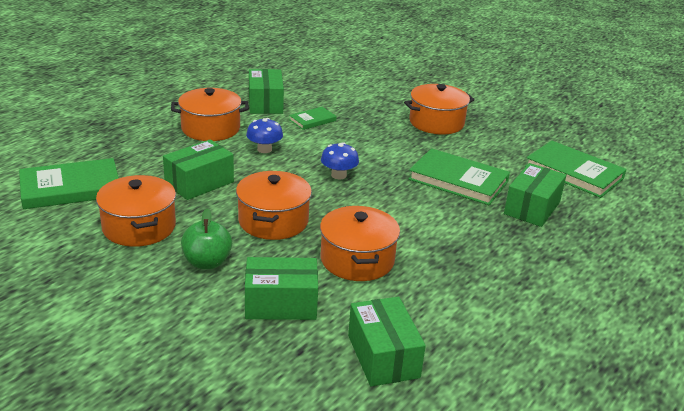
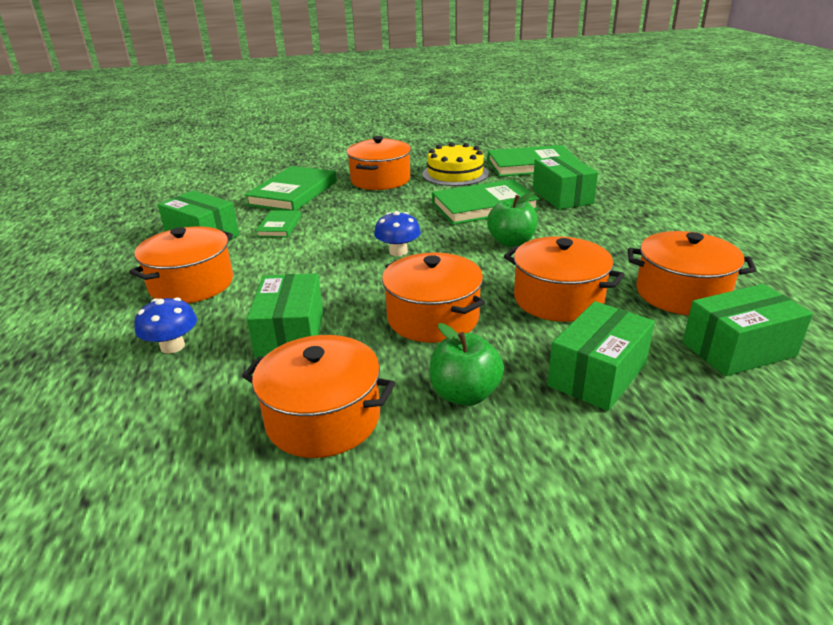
camera: 45 degrees left, 0 degrees up
(71, 188) = (141, 445): green book -> green book (293, 193)
(264, 149) = (289, 270): blue mushroom -> blue mushroom (172, 346)
(383, 356) = (738, 349): green box -> green box turned 45 degrees counterclockwise
(415, 213) = (511, 242): none -> green apple
(436, 311) = (681, 293): none -> orange pot
(498, 146) = (455, 174): none -> yellow cake

